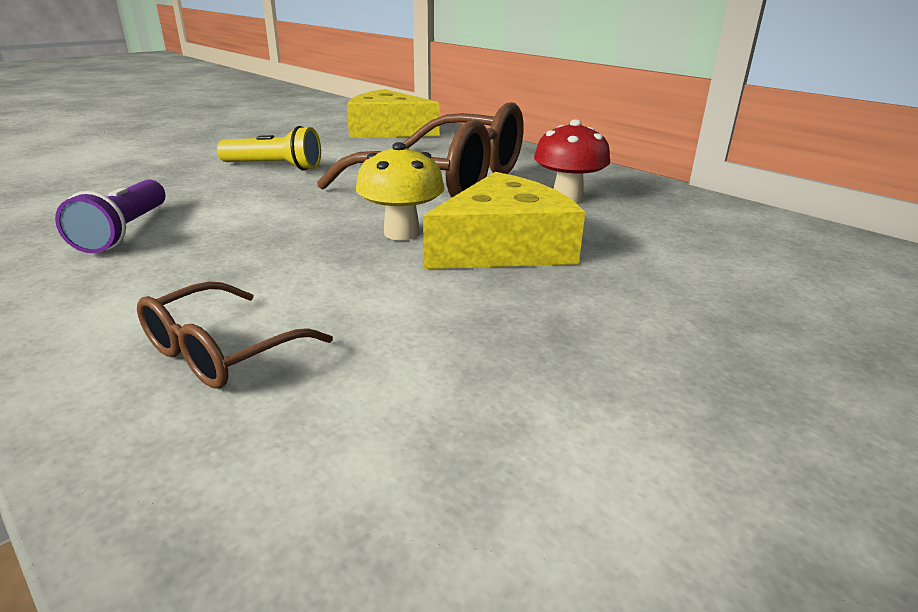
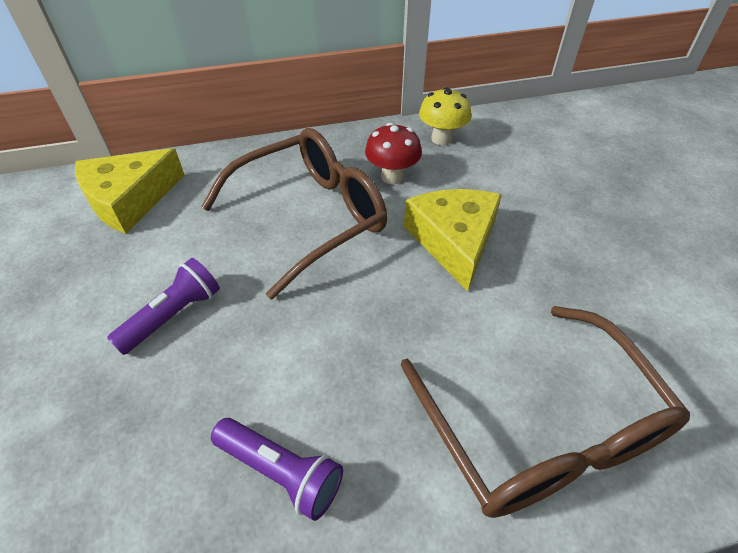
camera: 60 degrees left, 20 degrees up
(221, 352) = (541, 429): brown glasses -> brown glasses, size x2.11
(274, 167) = (173, 315): yellow flashlight -> purple flashlight
(401, 233) = (401, 281): yellow mushroom -> yellow mushroom (441, 139)

